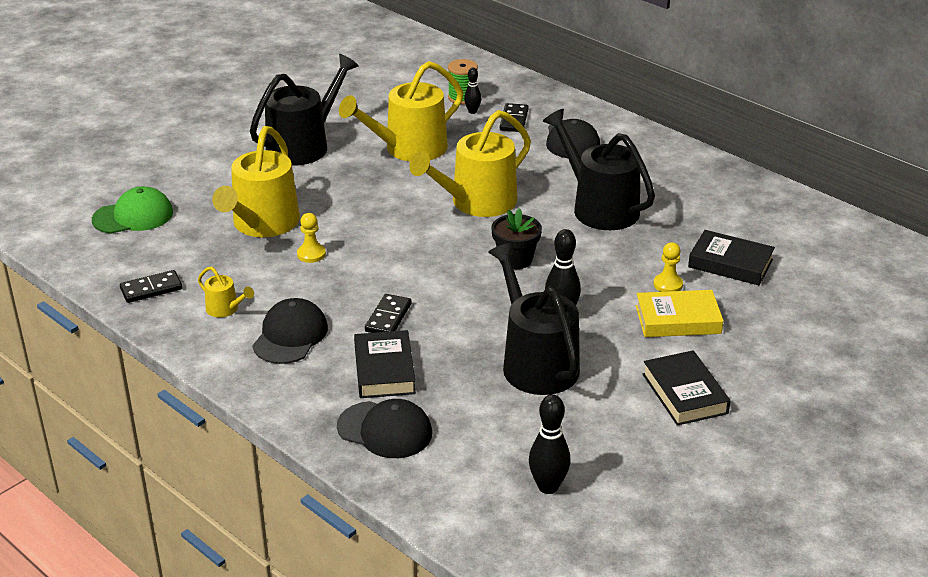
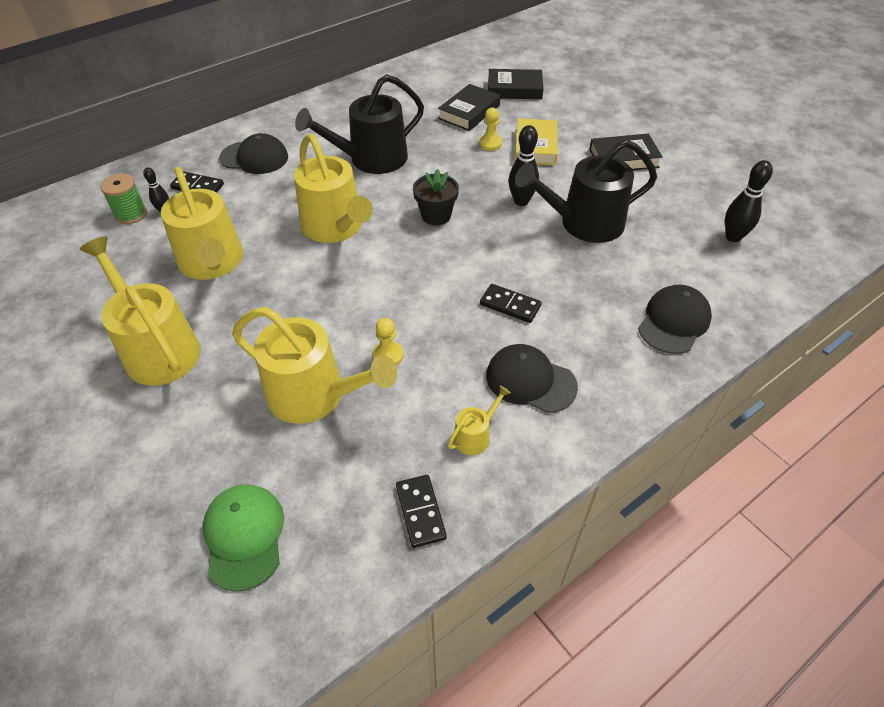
camera: 80 degrees left, 15 degrees up
(303, 146) = (158, 349): black watering can -> yellow watering can
(384, 370) = (589, 315): black book -> black book (514, 89)

